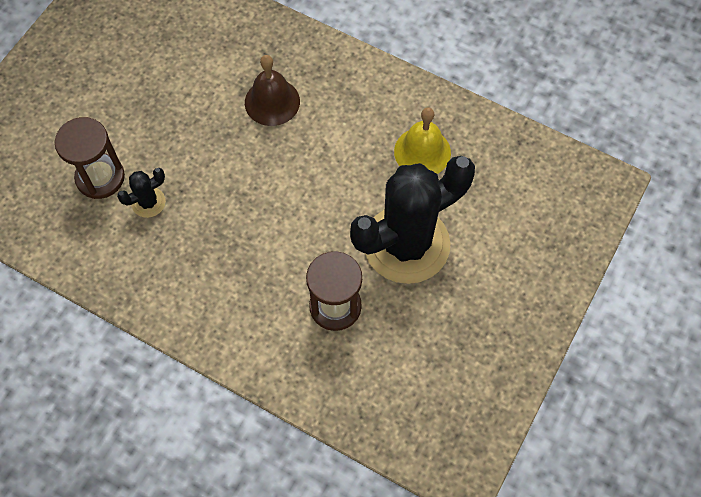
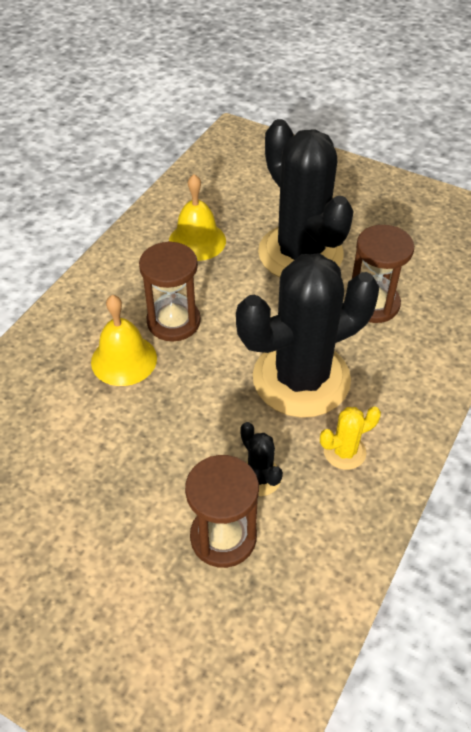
camera: 90 degrees left, 15 degrees down
(166, 266) = (344, 452): none -> yellow cactus
(245, 237) = (301, 379): none -> black cactus
(272, 102) = (124, 360): brown bell -> yellow bell
(315, 136) = (173, 321): none -> brown hourglass

